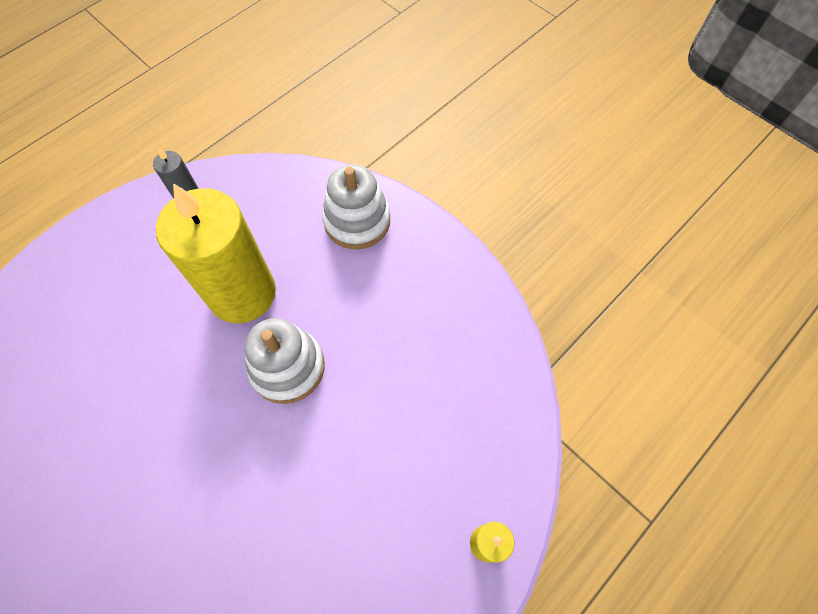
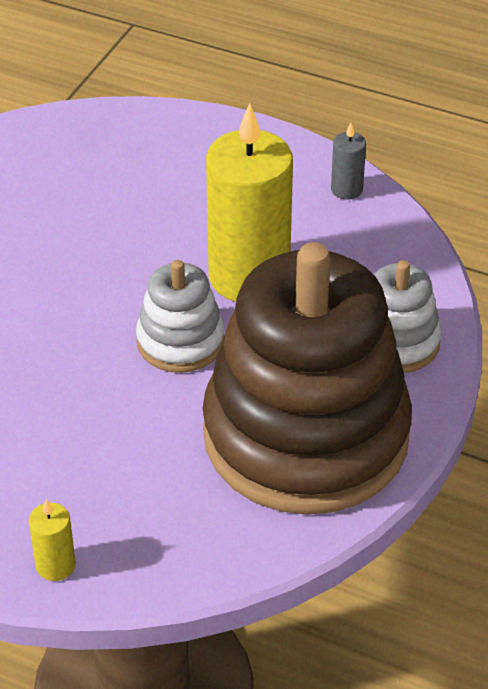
camera: 70 degrees right, 20 degrees down
(421, 311) = (306, 435): none -> brown stacking toy

